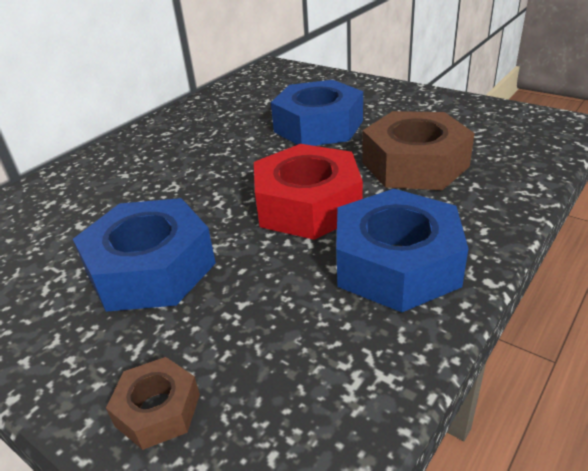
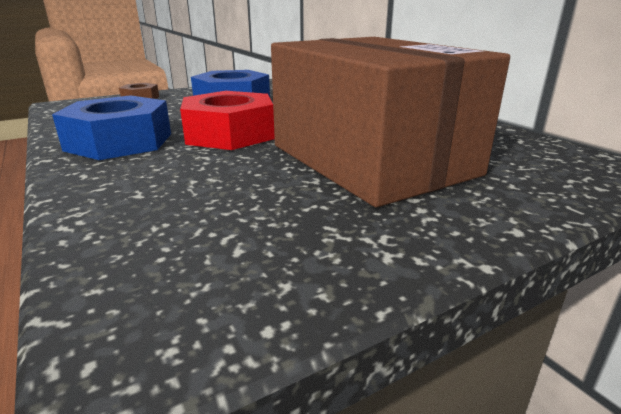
camera: 110 degrees right, 10 degrees down
(318, 126) = (371, 159): blue nut -> brown box
(414, 164) = (221, 179): brown nut -> none

